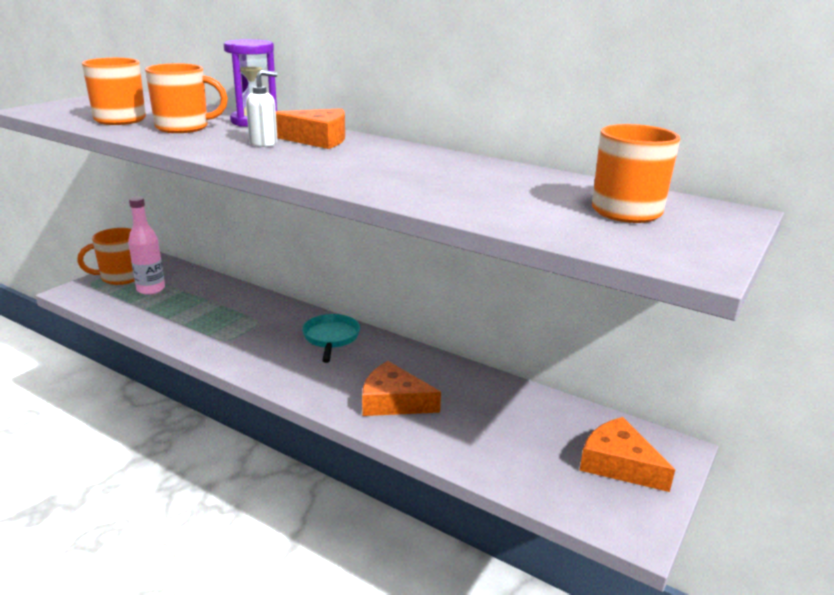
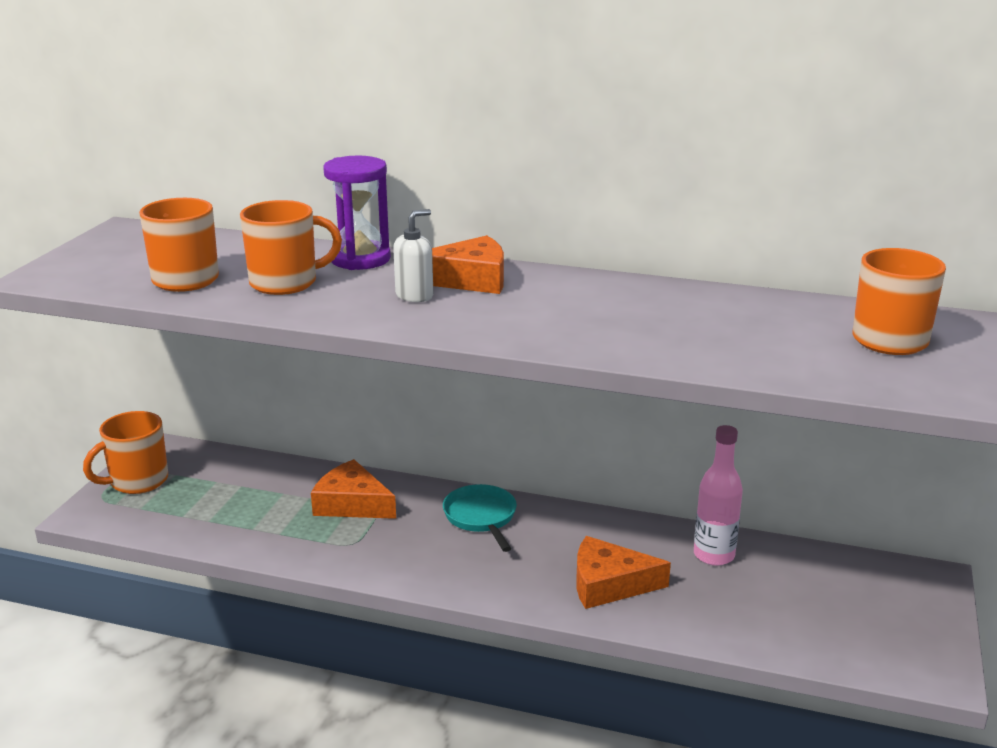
camera: 15 degrees left, 0 degrees up
(151, 289) = (195, 492): pink bottle -> pink bottle (714, 555)
(618, 464) = (886, 606): orange cheese -> orange cheese (352, 503)

